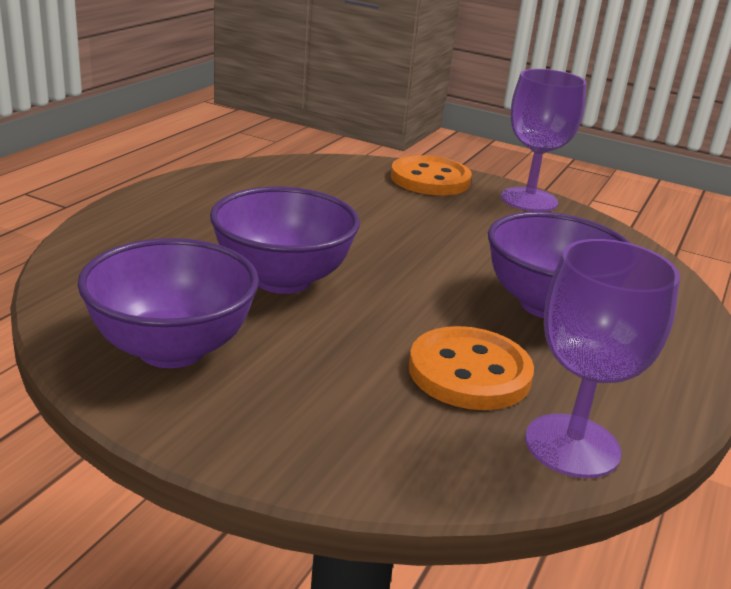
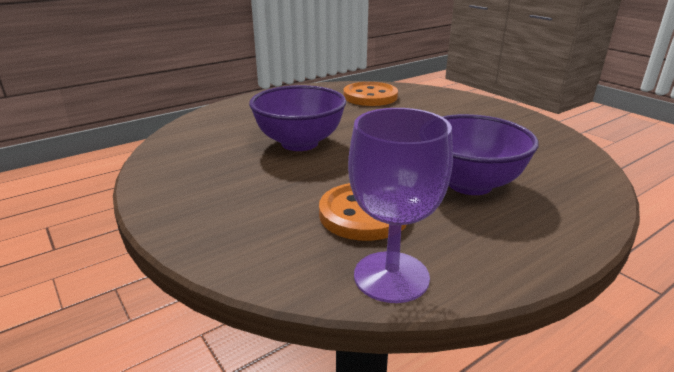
camera: 30 degrees right, 0 degrees up
(172, 349) = (197, 168): purple bowl -> none
(430, 179) = (459, 101): orange button -> orange button (370, 96)
(529, 200) = (523, 119): purple goblet -> none

